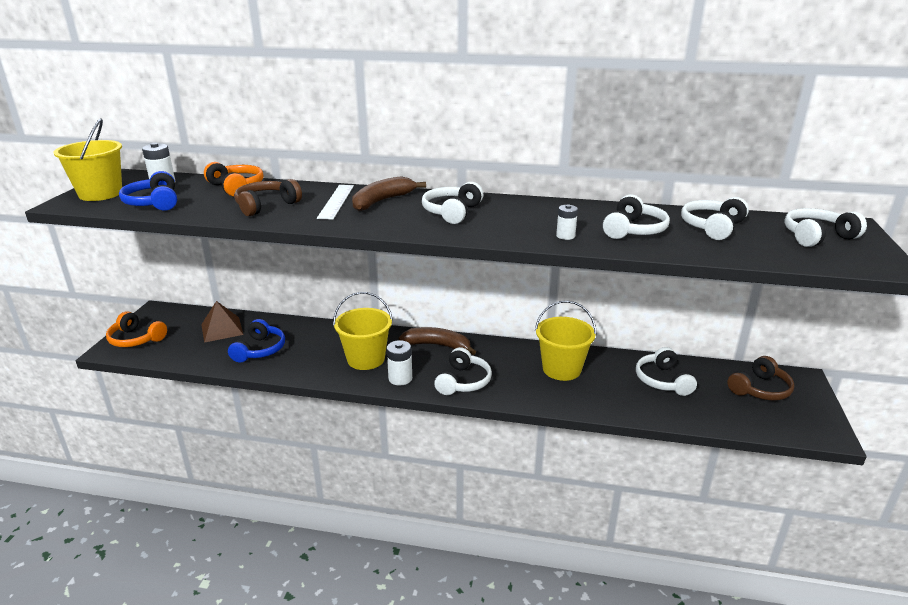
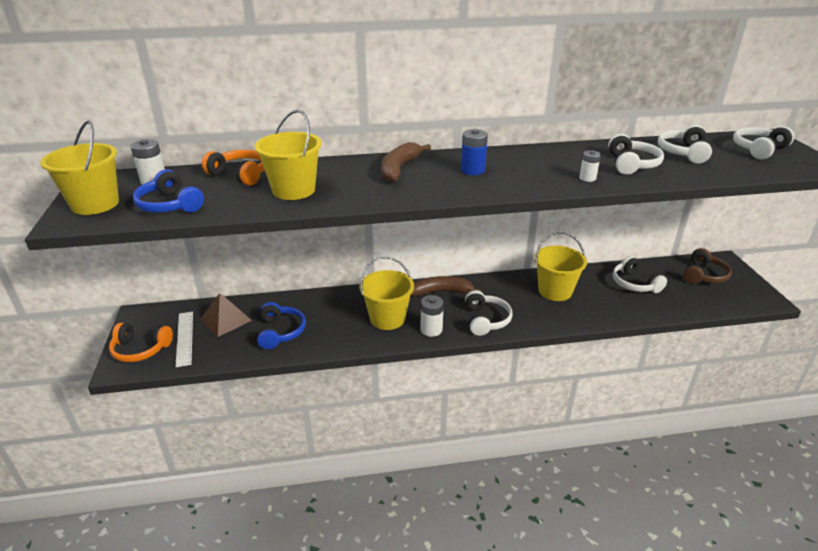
camera: 20 degrees left, 5 degrees up
(266, 206) = (293, 190): brown headphones -> yellow bucket
(336, 201) = (357, 175): white ruler -> white ruler (184, 338)
(452, 212) = (472, 170): white headphones -> blue battery

